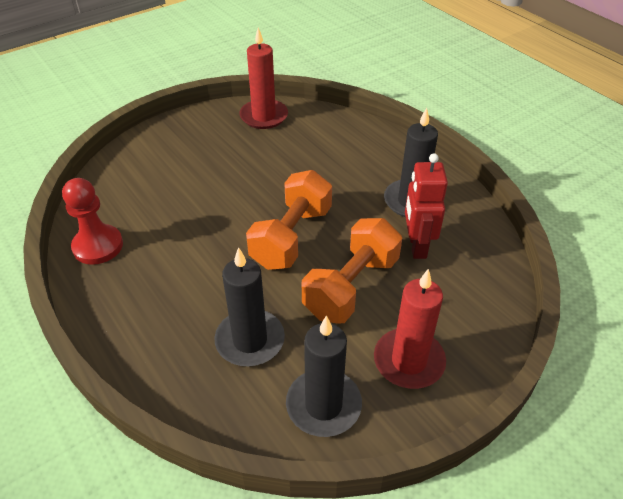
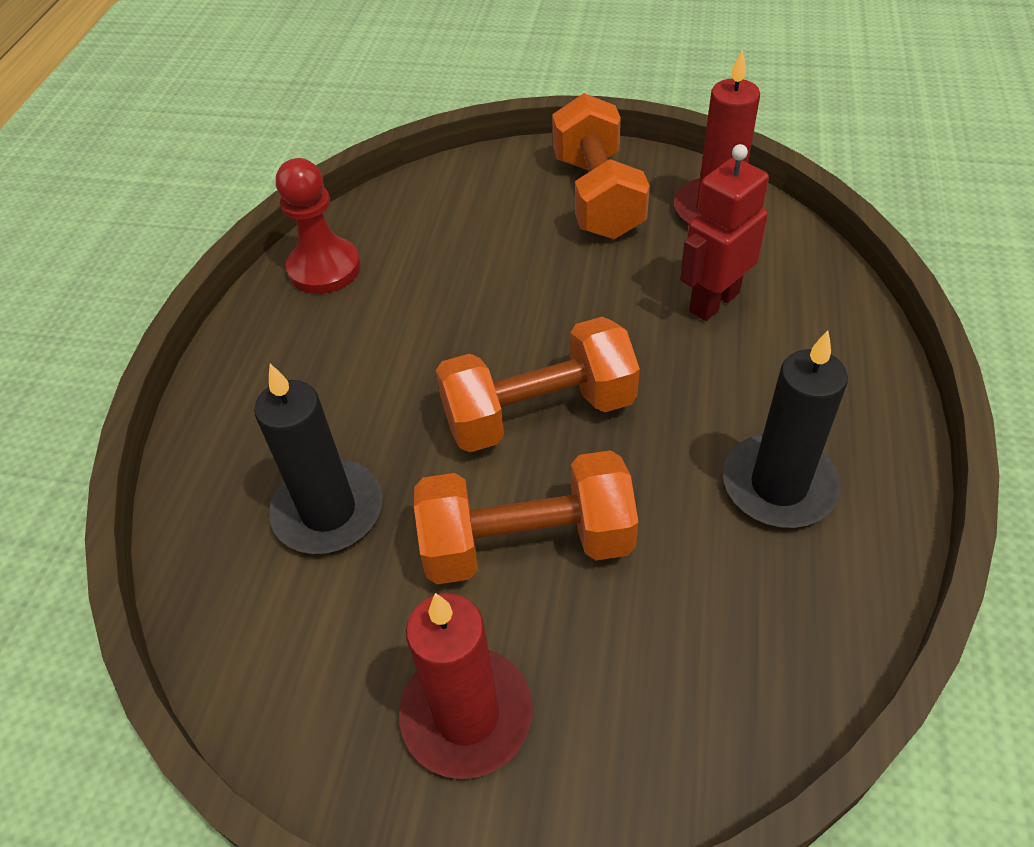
camera: 50 degrees right, 5 degrees up
(202, 138) = (597, 196): none -> orange dumbbell
(323, 405) = (301, 668): black candle -> none
(417, 246) = (696, 560): red robot -> red robot (713, 302)

